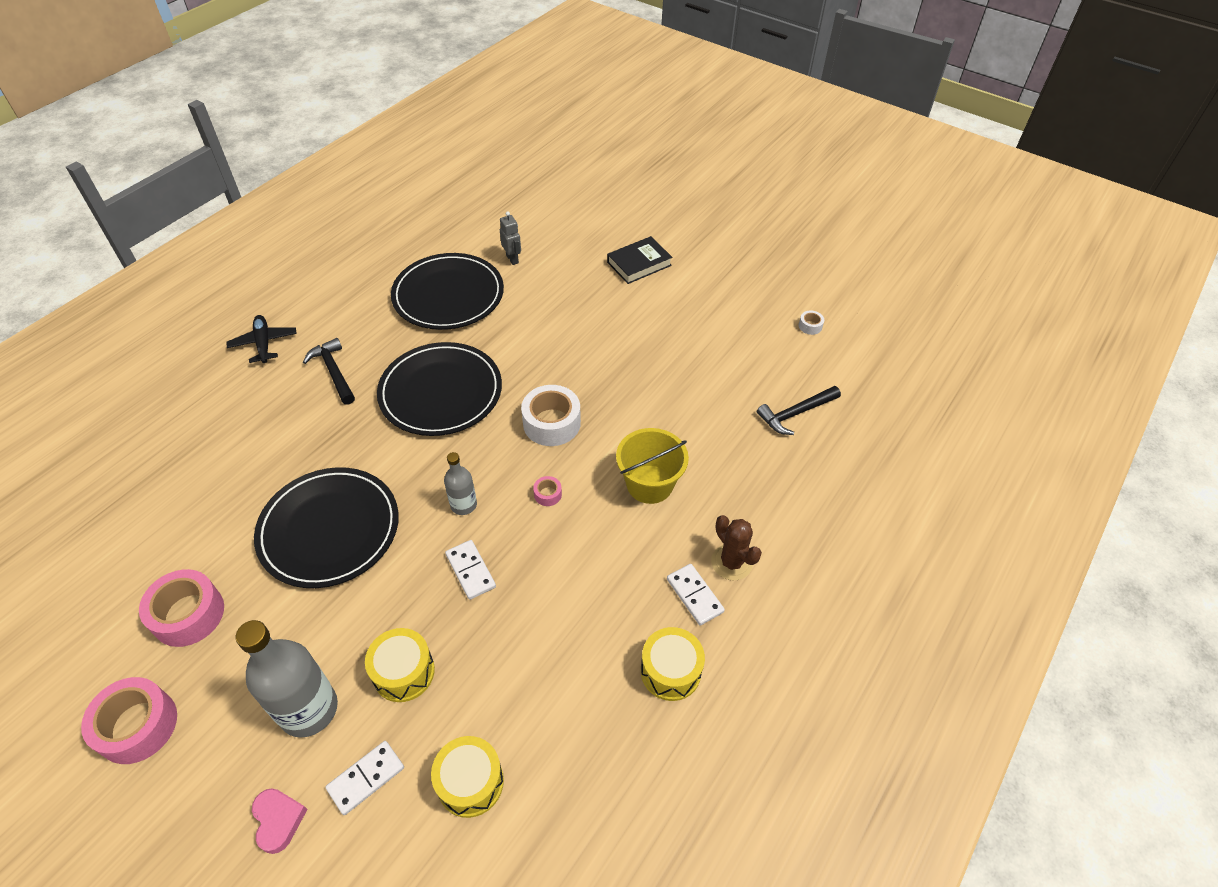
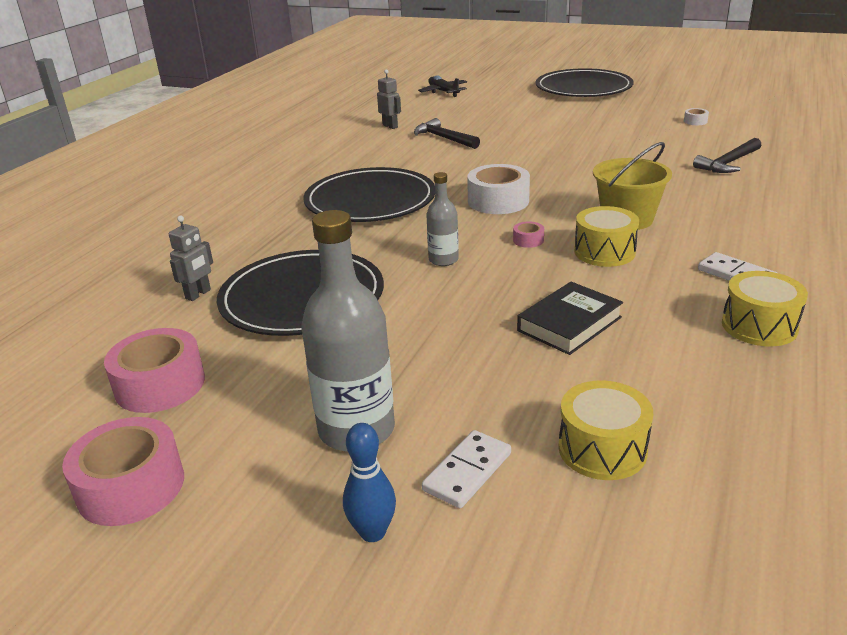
camera: 10 degrees left, 20 degrees down
(251, 501) = (198, 294): none -> grey robot
(264, 343) = (162, 200): black plane -> black plane (443, 92)
(278, 820) = (372, 532): pink heart -> blue bowling pin
(334, 372) = (248, 205): black hammer -> black hammer (444, 138)
(403, 672) = (457, 380): yellow drum -> yellow drum (604, 252)
(448, 295) = (340, 151): black plate -> black plate (583, 88)
(470, 571) = (482, 299): white domino -> none
(639, 264) = (511, 114): black book -> black book (569, 324)
(731, 562) = (753, 250): brown cactus -> none

